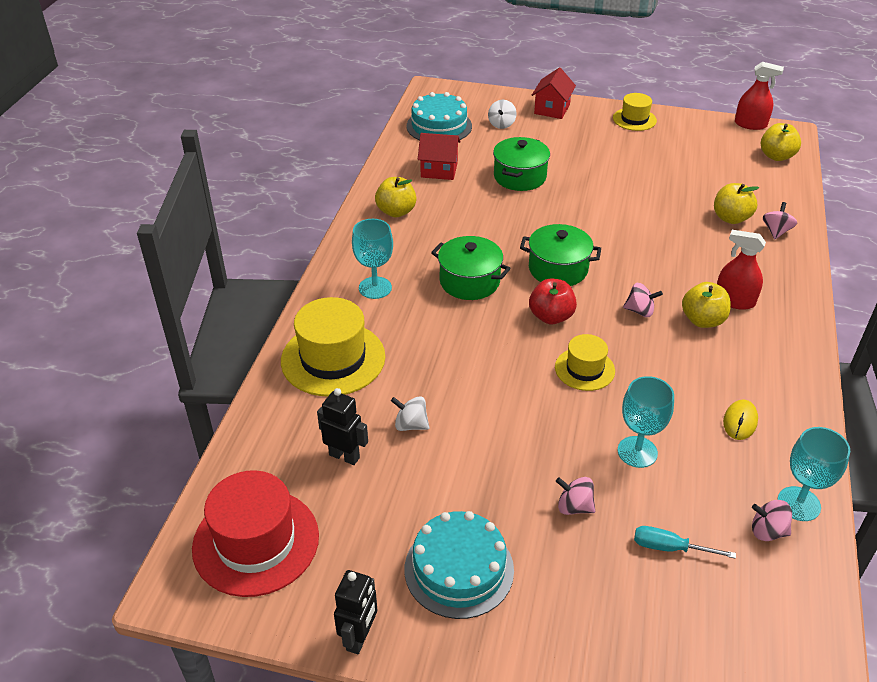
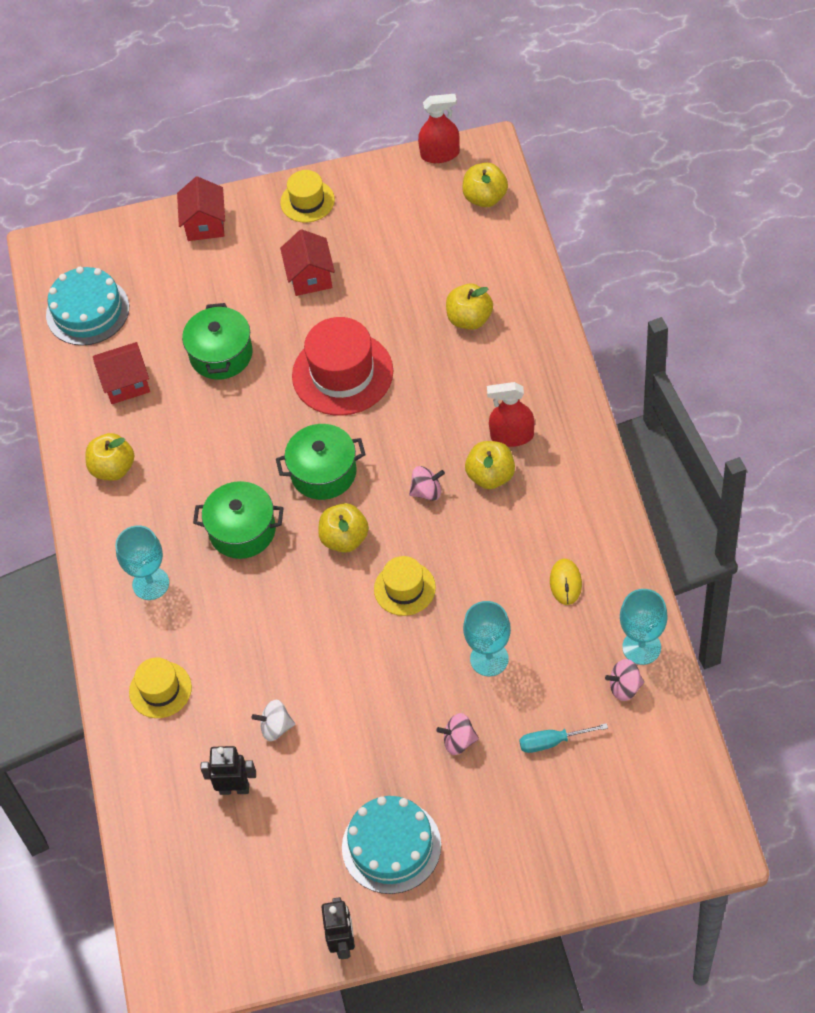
camera: 20 degrees left, 15 degrees up
(256, 542) = (208, 907): red hat -> red hat (342, 373)
(333, 359) = (160, 690): yellow hat -> yellow hat, size x0.57
(501, 124) = (159, 276): white spinning top -> none
(551, 316) = (345, 539): red apple -> yellow apple
(613, 157) = (310, 277): none -> red house
(776, 231) = (521, 318): pink spinning top -> none

